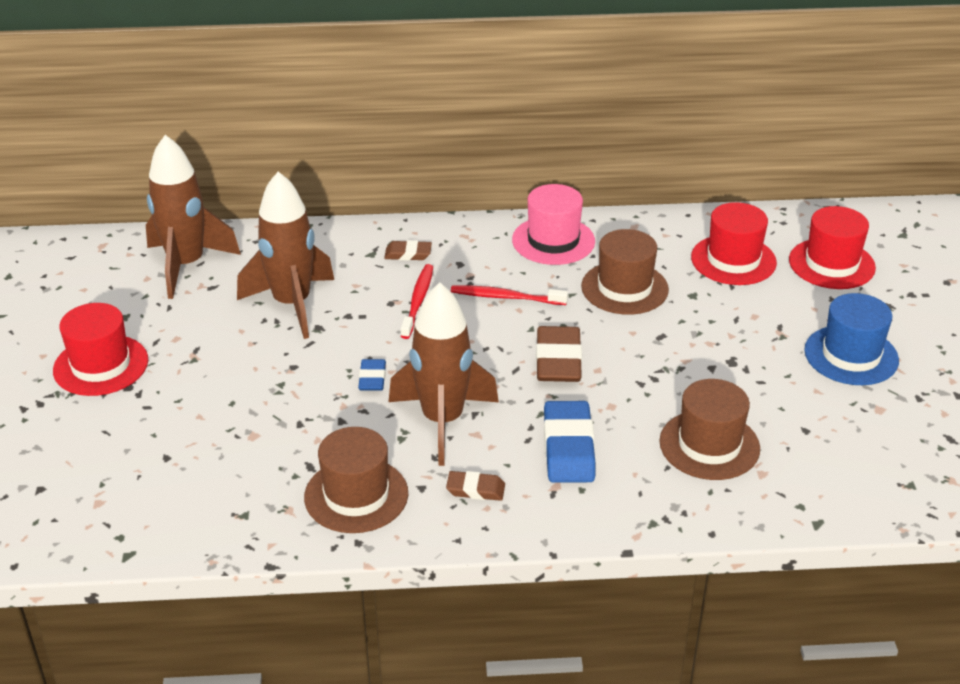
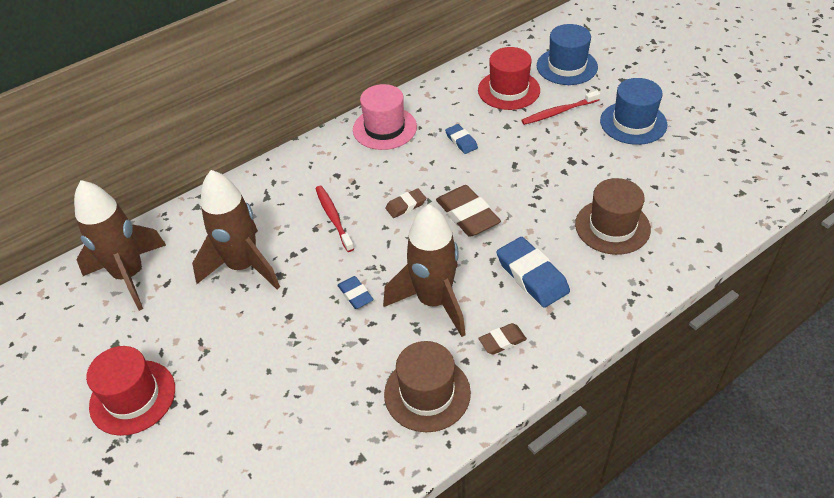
camera: 30 degrees left, 10 degrees up
(408, 254) = (294, 185): brown eraser -> brown eraser (406, 205)
(505, 297) = (390, 185): red toothbrush -> red toothbrush (558, 112)
(624, 288) = (461, 141): brown hat -> blue eraser
(831, 264) = (567, 66): red hat -> blue hat

